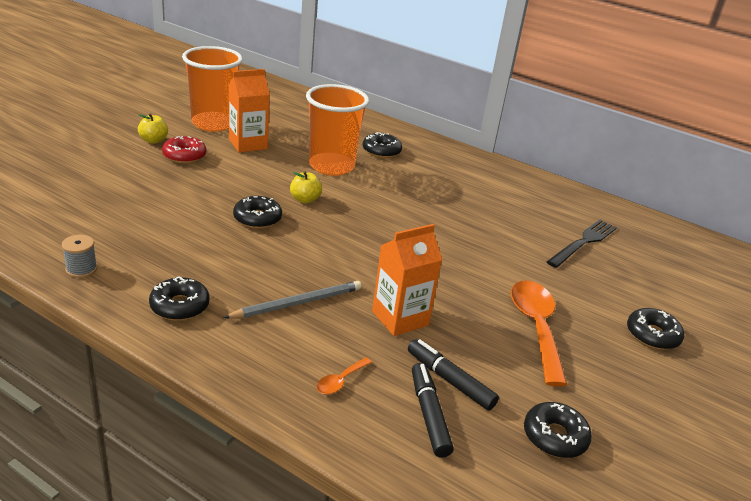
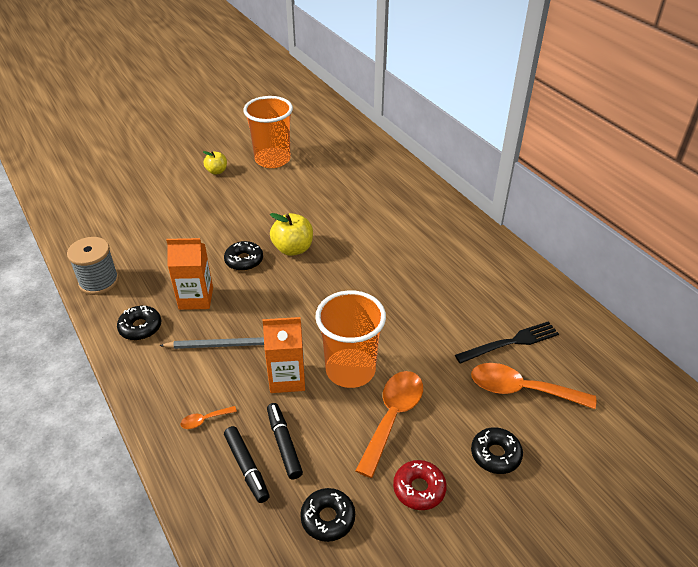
camera: 30 degrees right, 10 degrees up
(81, 269) = (99, 281): grey spool -> grey spool, size x1.84
(184, 156) = (229, 190): red donut -> red donut (419, 489)
(248, 144) = (286, 185): orange carton -> orange carton (196, 298)
(305, 199) = (293, 249): yellow apple -> yellow apple, size x1.62
(331, 166) = (338, 218): orange cup -> orange cup (350, 370)
(381, 151) = (394, 208): black donut -> none
(429, 414) = (247, 467): black marker -> black marker turned 135 degrees clockwise
(625, 278) = (521, 390): none -> orange spoon

